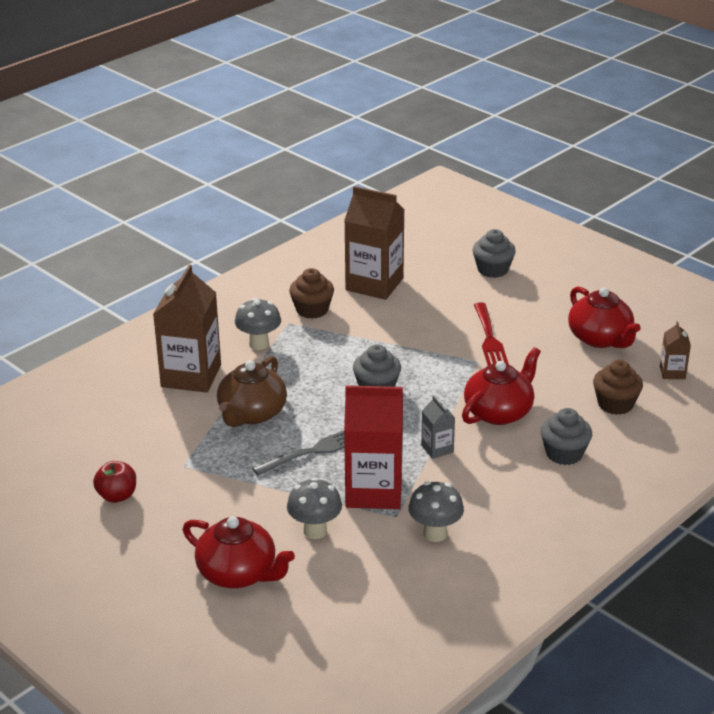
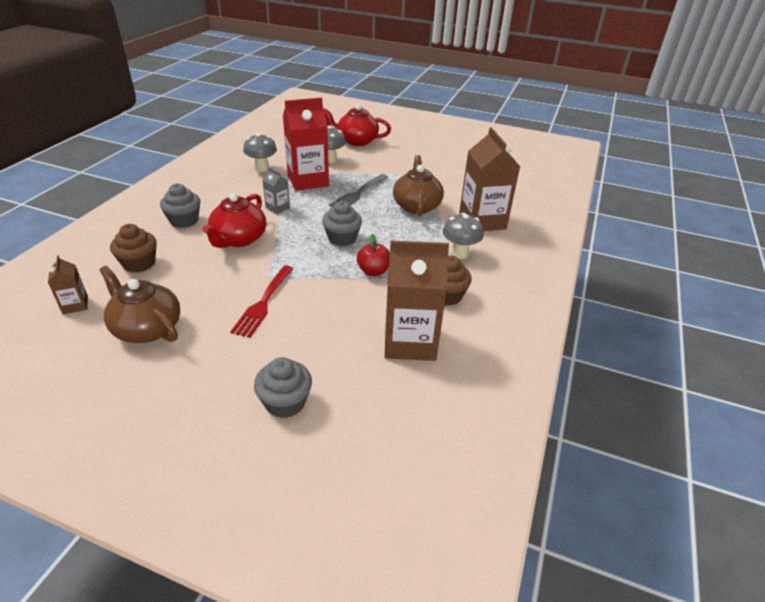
camera: 155 degrees right, 5 degrees up
(117, 496) = (448, 157): red apple -> red apple (373, 271)
(489, 338) = (263, 303): red fork -> red fork turned 135 degrees counterclockwise
(600, 339) = (147, 328): red teapot -> brown teapot

